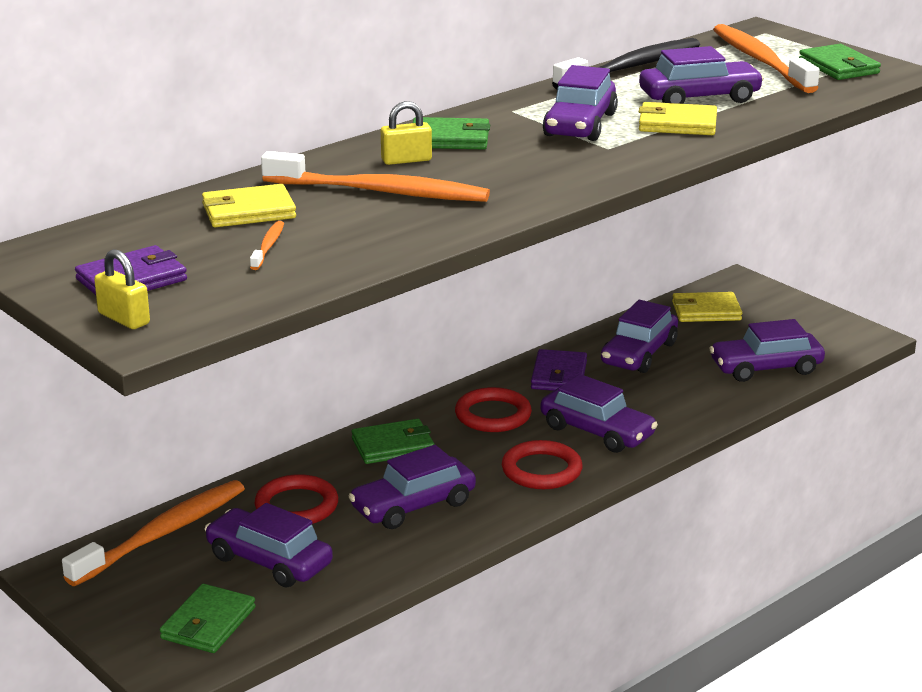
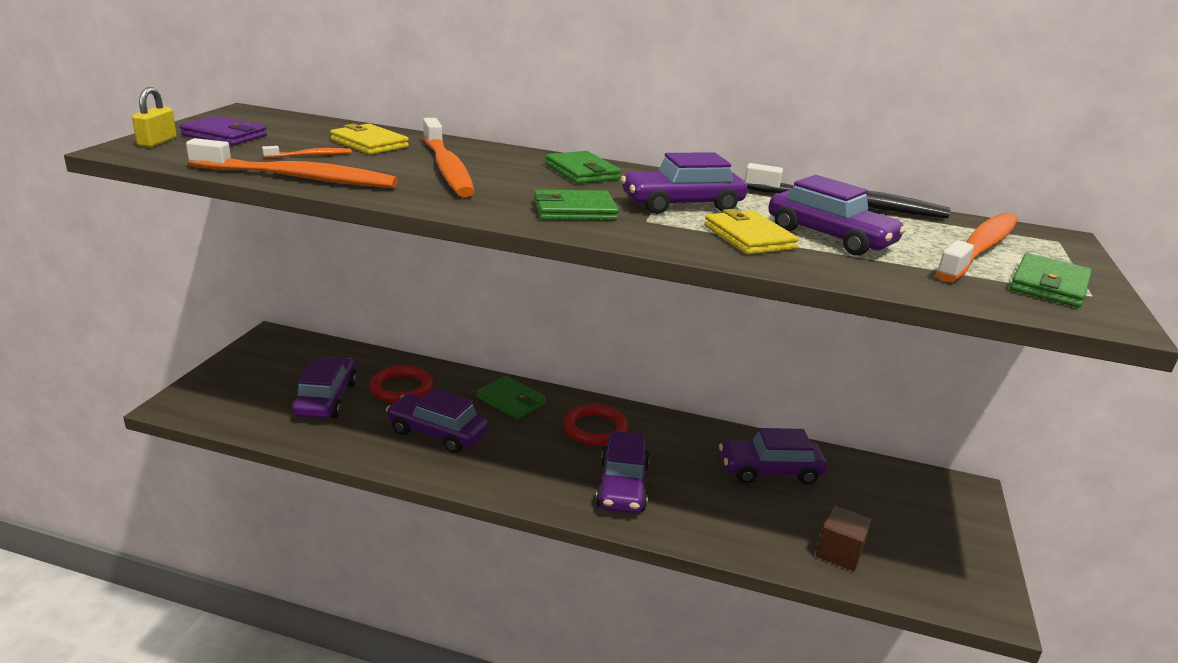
camera: 55 degrees right, 0 degrees up
(162, 534) = (335, 354): orange toothbrush -> orange toothbrush (299, 178)
(208, 623) = (238, 400): green wallet -> green wallet (574, 211)
(406, 160) = (519, 166): yellow padlock -> none
(541, 470) = (537, 475): red ring -> none
(559, 375) = (687, 441): purple wallet -> none
(706, 311) = (889, 486): yellow wallet -> none
(766, 368) = (839, 552): purple car -> brown cube

